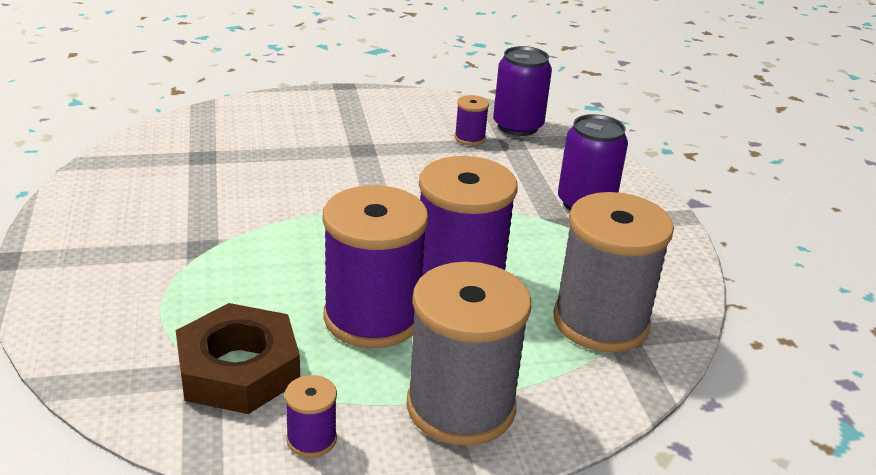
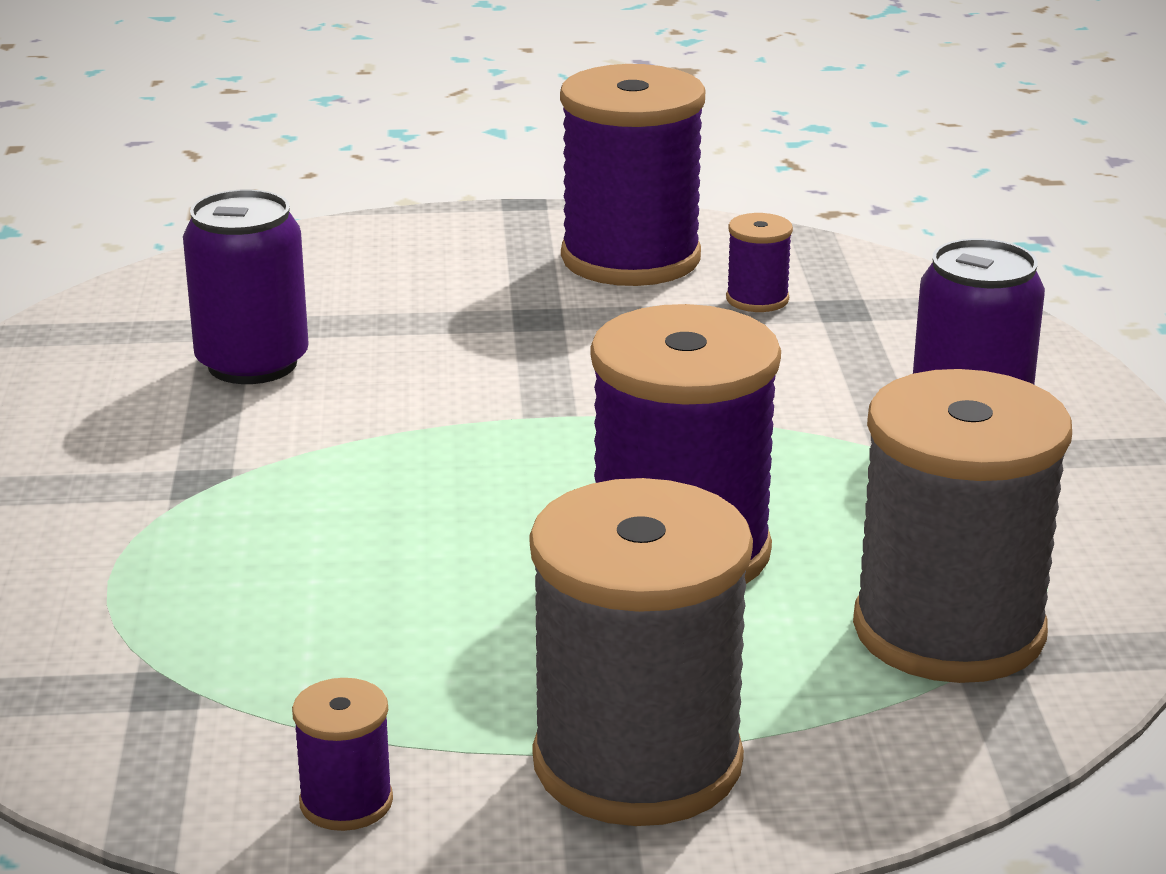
camera: 10 degrees right, 5 degrees down
(239, 369) = (233, 684): brown nut -> none
(372, 317) = (499, 608): purple spool -> purple spool (630, 258)
(518, 126) = (861, 278): purple can -> purple can (252, 364)

